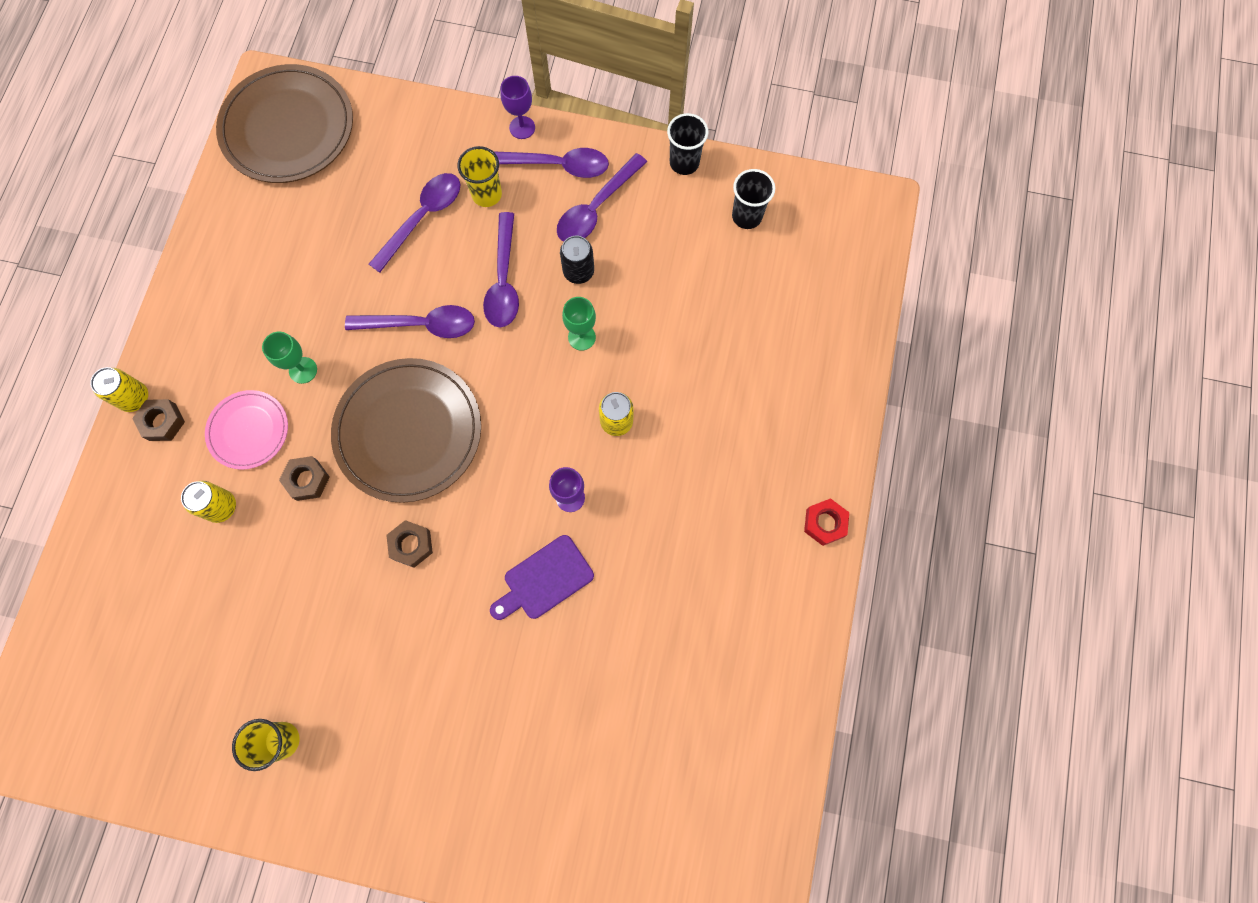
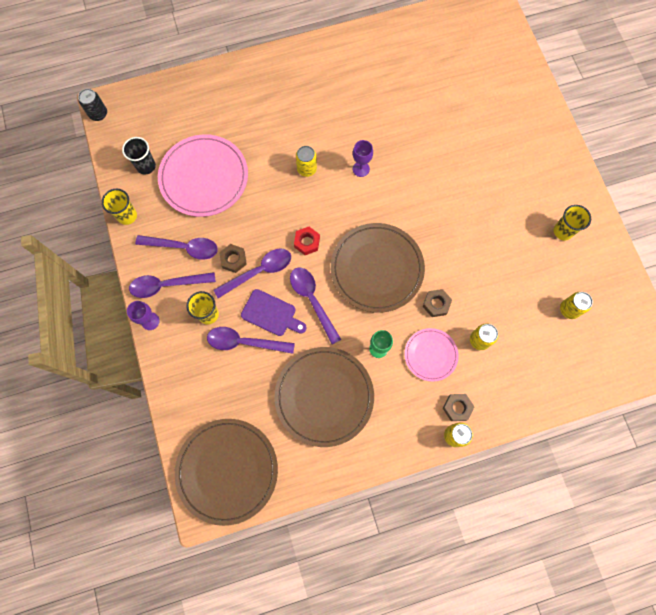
camera: 120 degrees left, 0 degrees up
(170, 663) = (569, 309): none -> yellow can
(292, 273) = (324, 396): none -> brown plate
(411, 545) = (434, 230): brown nut -> brown nut (233, 260)
(544, 580) = (409, 158): purple cutting board -> purple cutting board (271, 314)
(557, 165) = (166, 285): purple spoon -> purple spoon turned 75 degrees counterclockwise
(578, 271) = (230, 235): black can -> black can (98, 114)
(581, 337) = (269, 211): green goblet -> none
(684, 163) = (127, 216): black cup -> yellow cup
(685, 279) = (204, 177): none -> pink plate
(824, 523) = (301, 52): red nut -> red nut (307, 242)

